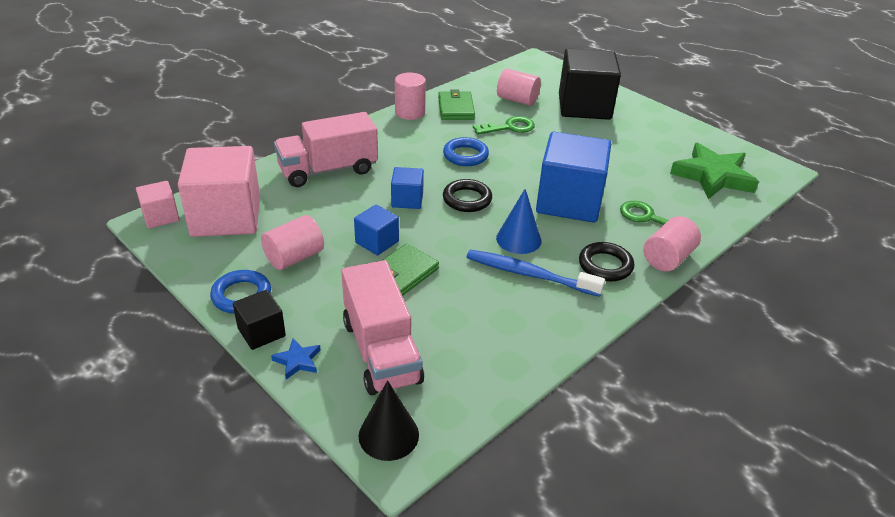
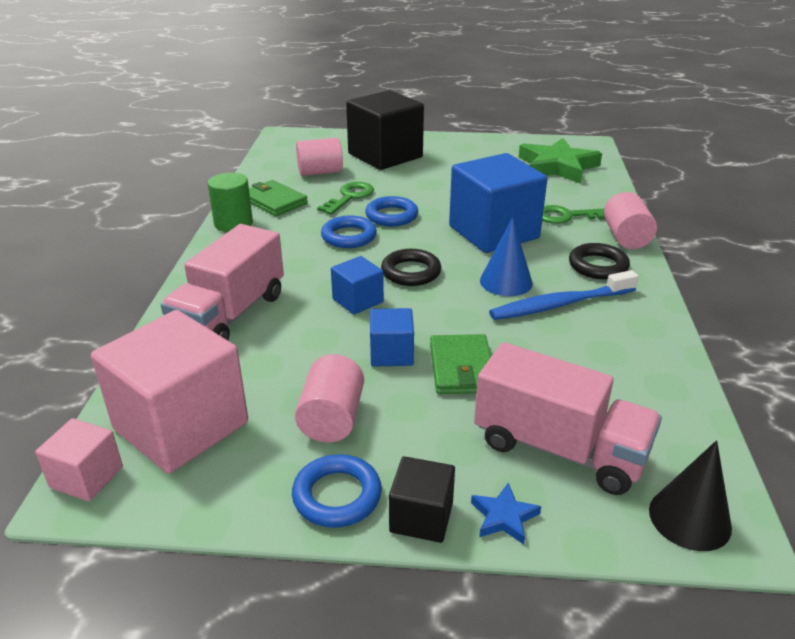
camera: 40 degrees left, 5 degrees down
(410, 113) = (233, 223): pink cylinder -> green cylinder
(516, 154) = (391, 216): none -> blue ring

